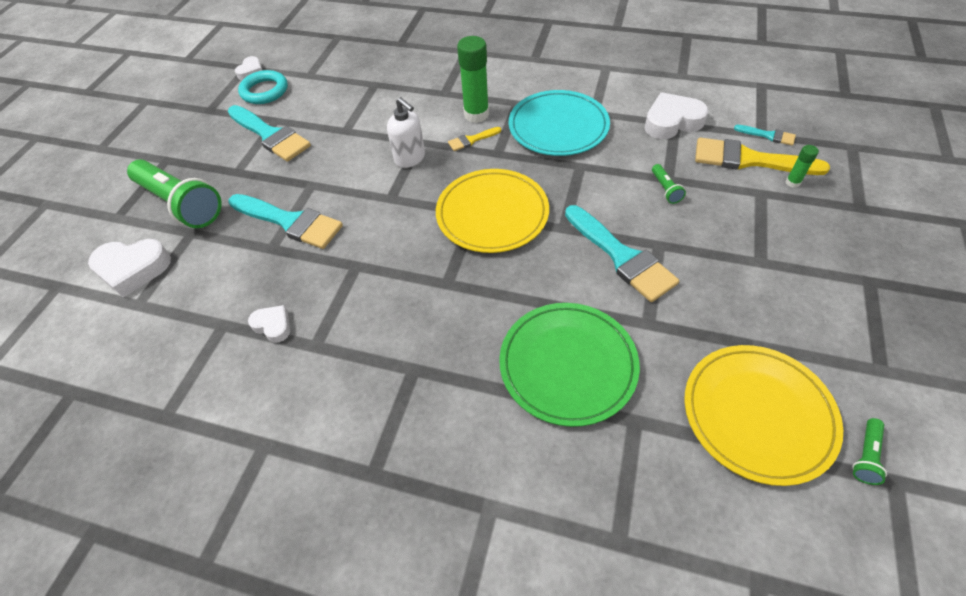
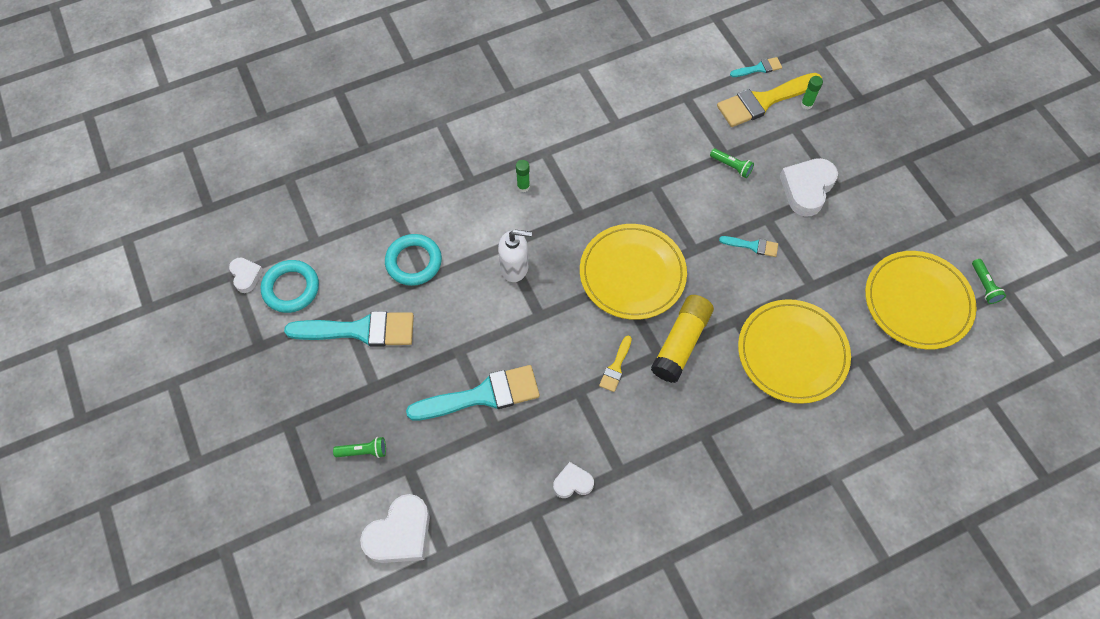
camera: 45 degrees left, 10 degrees up
(181, 204) = (363, 451): green flashlight -> green flashlight, size x0.41
(350, 117) = (414, 262): none -> turquoise ring
(471, 140) = (546, 215): yellow brush -> yellow brush (616, 367)
(474, 287) = (681, 343): none -> yellow glue stick
(476, 114) = (523, 187): green glue stick -> green glue stick, size x0.48
(558, 127) = (602, 157): turquoise plate -> none
(568, 365) = (792, 353): green plate -> yellow plate
(621, 256) = (752, 246): turquoise brush -> turquoise brush, size x0.48
(672, 122) = (682, 97): white heart -> white heart (807, 189)

